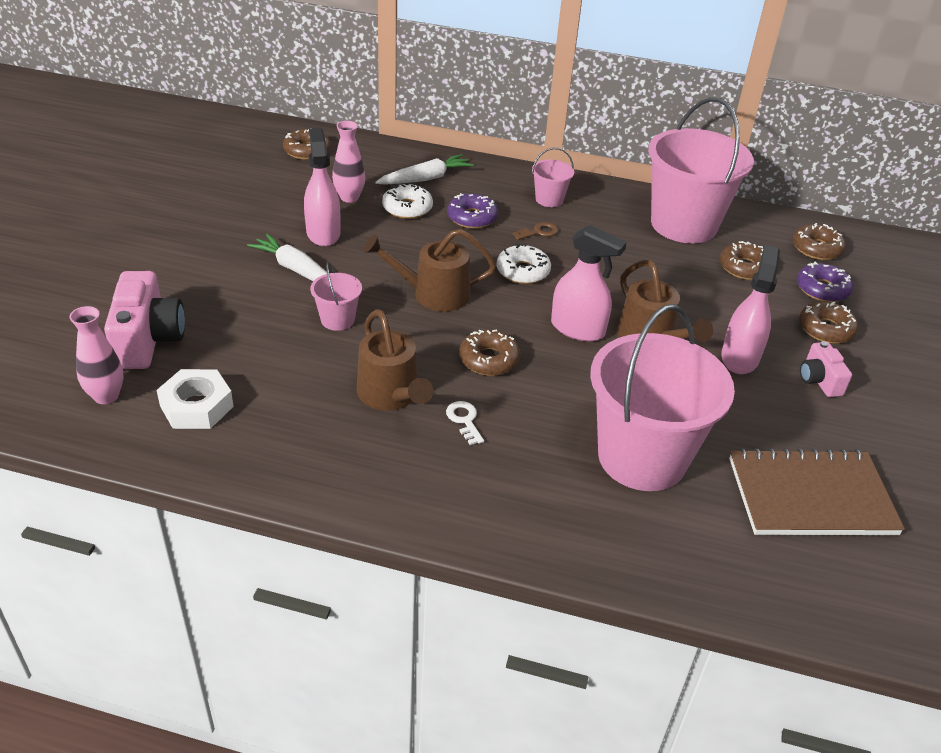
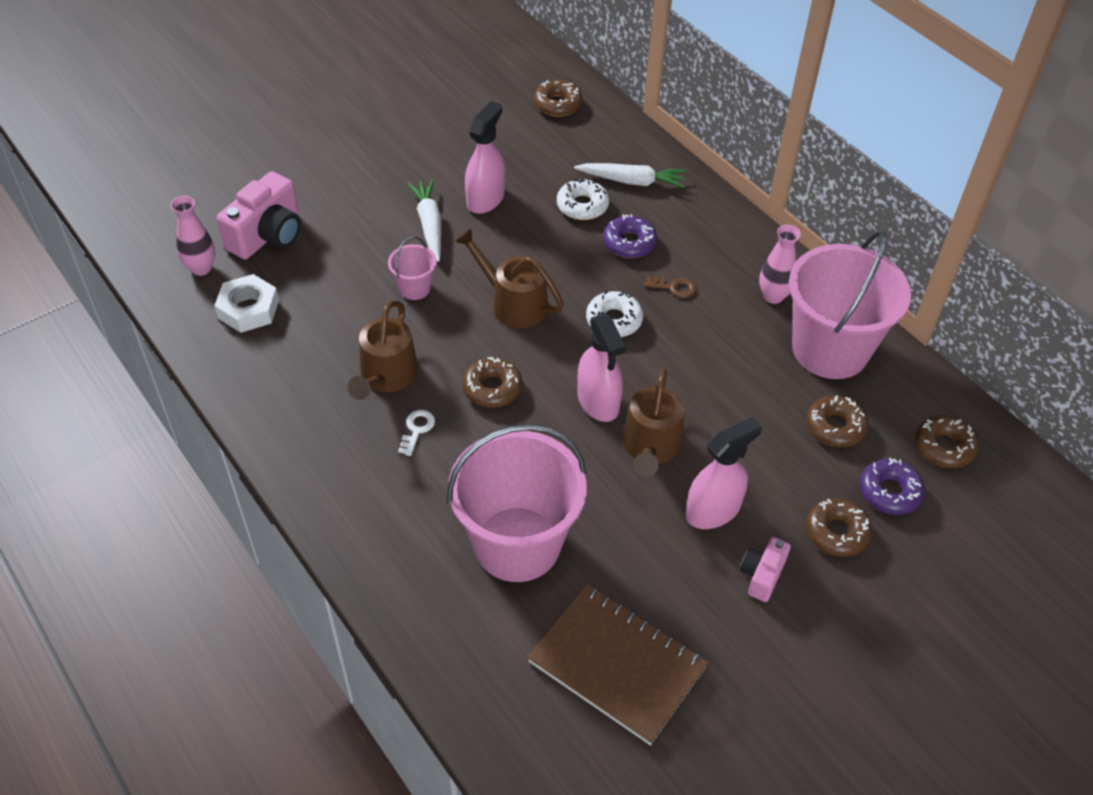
camera: 40 degrees right, 10 degrees up
(349, 197) = (544, 171): pink vase -> pink vase (773, 296)
(549, 199) = (724, 257): pink bucket -> none

